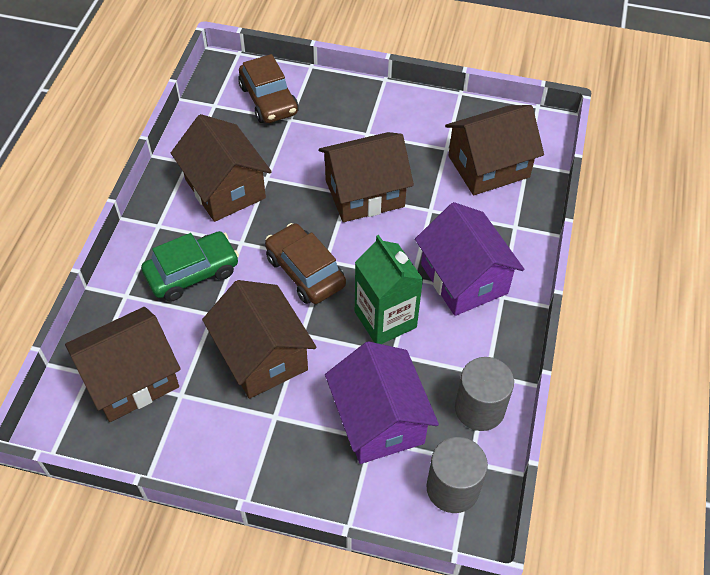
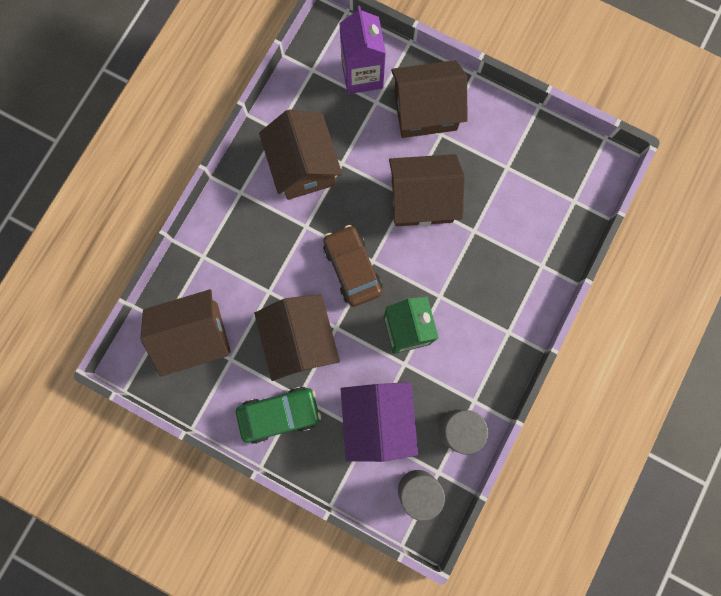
camera: 15 degrees right, 25 degrees up
(192, 273) = (260, 247): green car -> green car (279, 414)
(268, 100) = (362, 75): brown car -> purple carton
(464, 279) = (482, 307): purple house -> none
(488, 166) = (539, 196): brown house -> brown house (425, 111)

